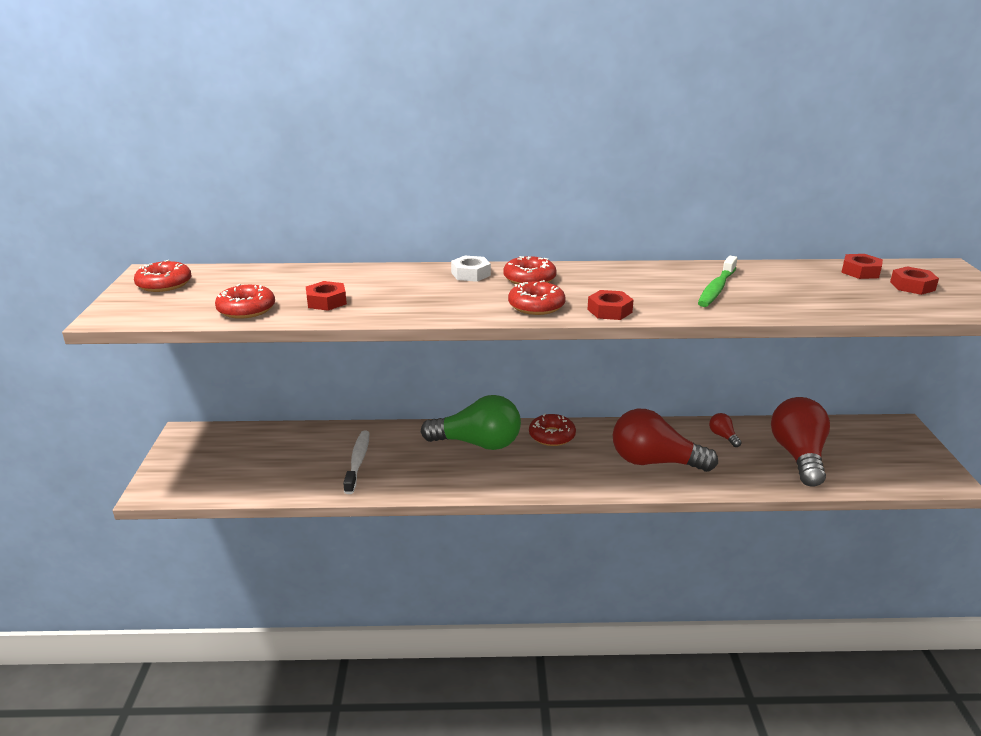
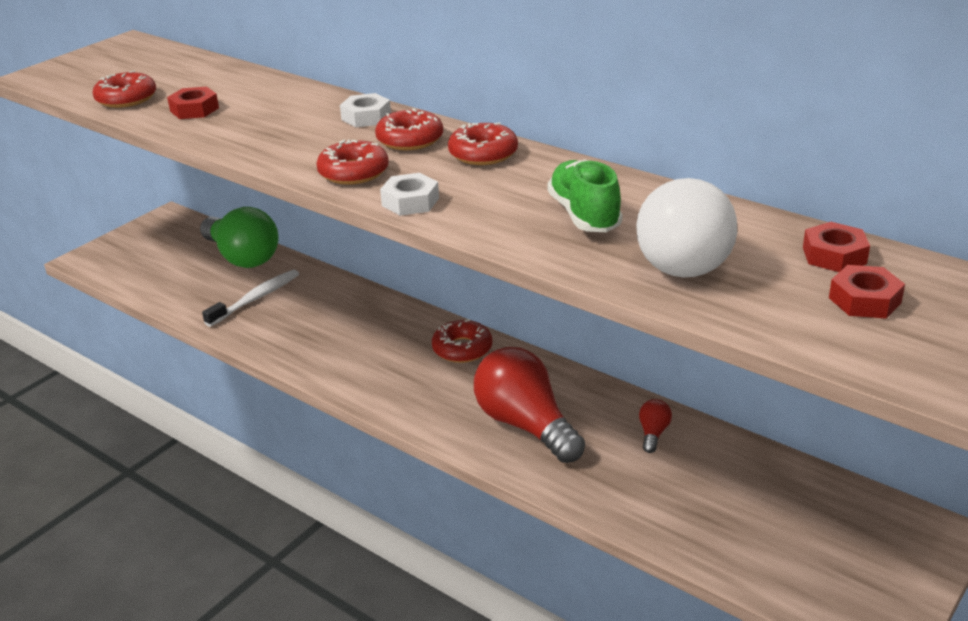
camera: 40 degrees right, 5 degrees up
(164, 284) = (117, 56): red donut -> red donut (483, 153)
(478, 443) = (380, 326): green light bulb -> green light bulb (242, 257)
(609, 311) = (410, 202): red nut -> white nut
(716, 288) = (584, 215): green toothbrush -> green shoe
(798, 456) = (712, 499): red light bulb -> none
(804, 292) = (683, 256): none -> white light bulb

